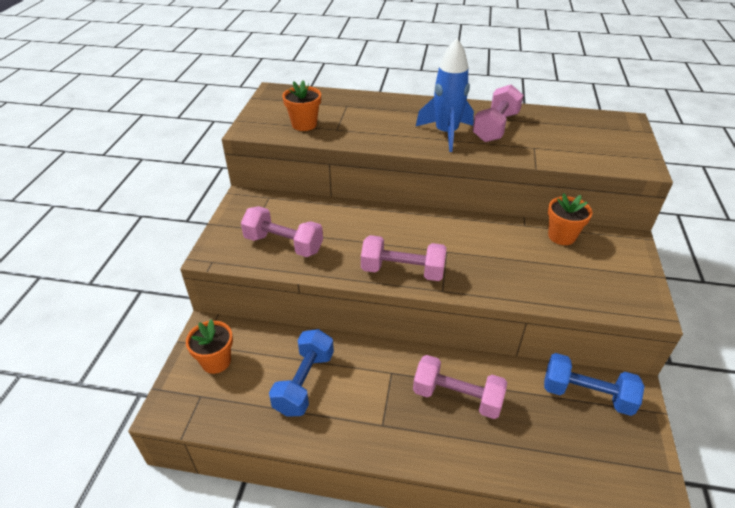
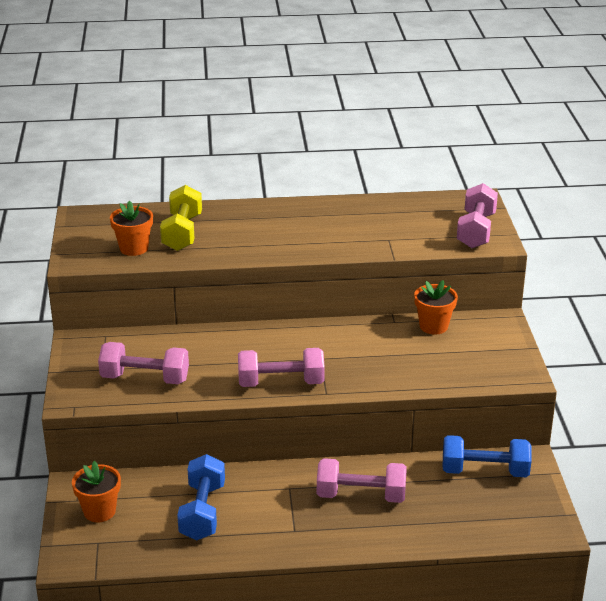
camera: 15 degrees left, 10 degrees down
(350, 116) = (182, 233): none -> yellow dumbbell
(446, 134) = (293, 237): blue rocket -> none
(495, 127) = (344, 224): pink dumbbell -> pink dumbbell (476, 231)

